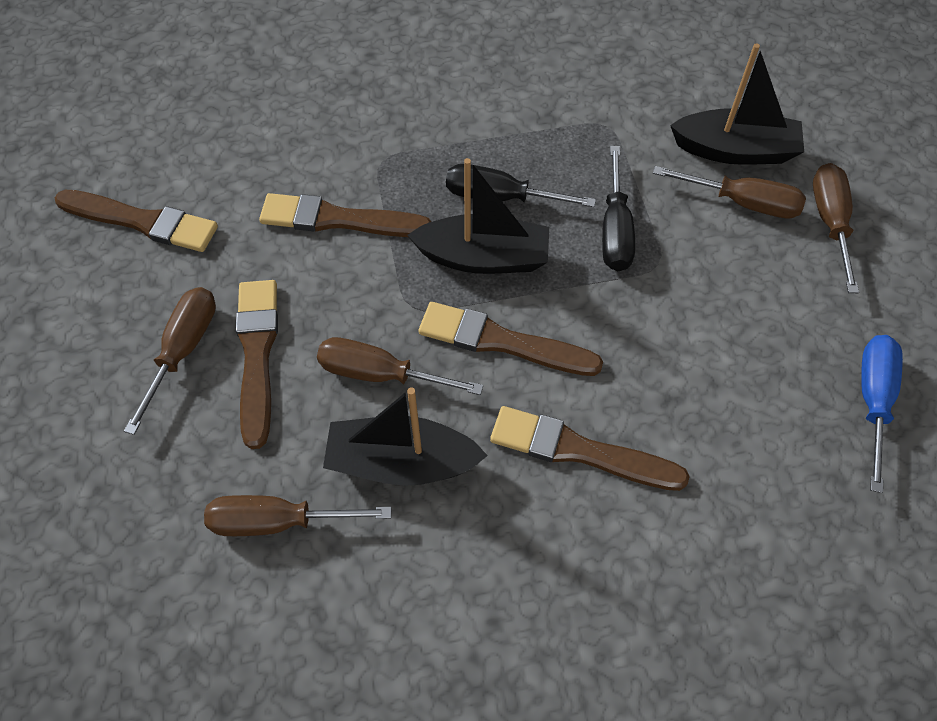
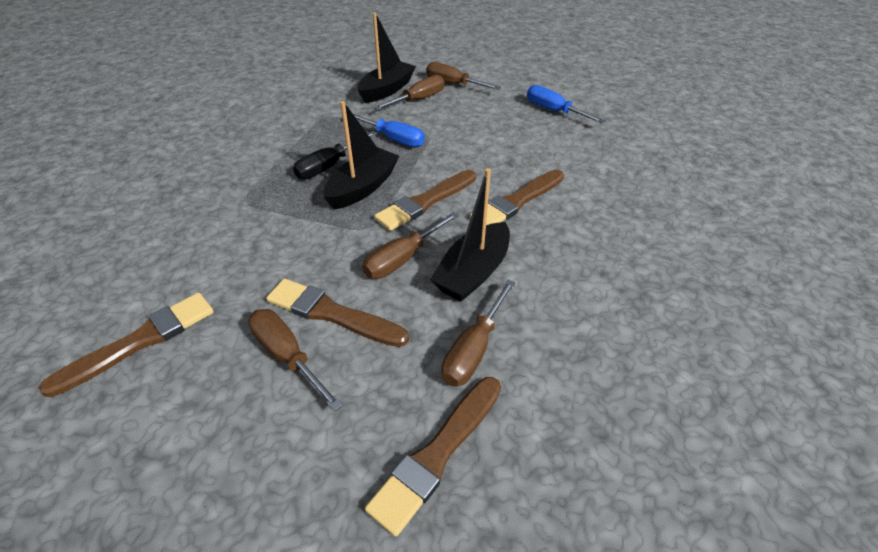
camera: 60 degrees left, 15 degrees down
(339, 219) = (267, 235): brown brush -> brown brush (437, 454)
(615, 229) = (393, 139): black screwdriver -> blue screwdriver

